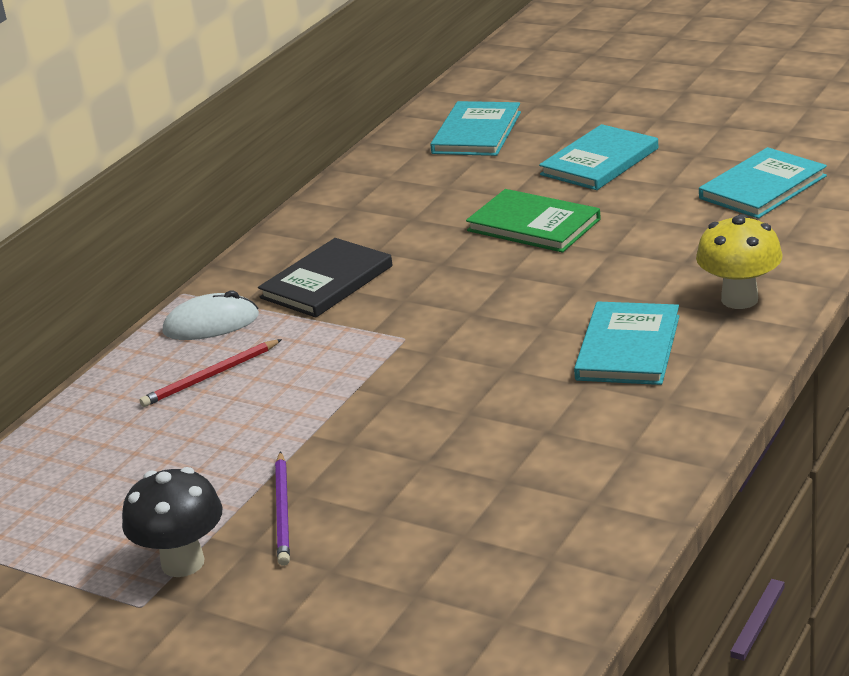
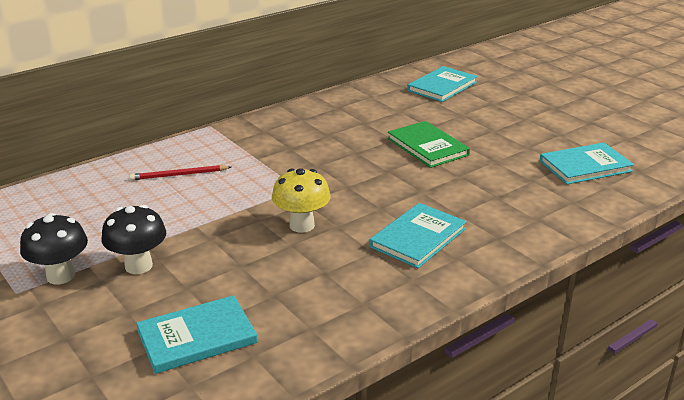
camera: 20 degrees right, 0 degrees up
(211, 324) = (207, 147): white mouse -> none
(283, 511) = (138, 266): purple pencil -> black mushroom
(326, 282) = (286, 143): black book -> none
(599, 162) = (497, 122): turquoise book -> turquoise book (197, 337)
(739, 299) = (512, 231): yellow mushroom -> yellow mushroom (302, 225)

